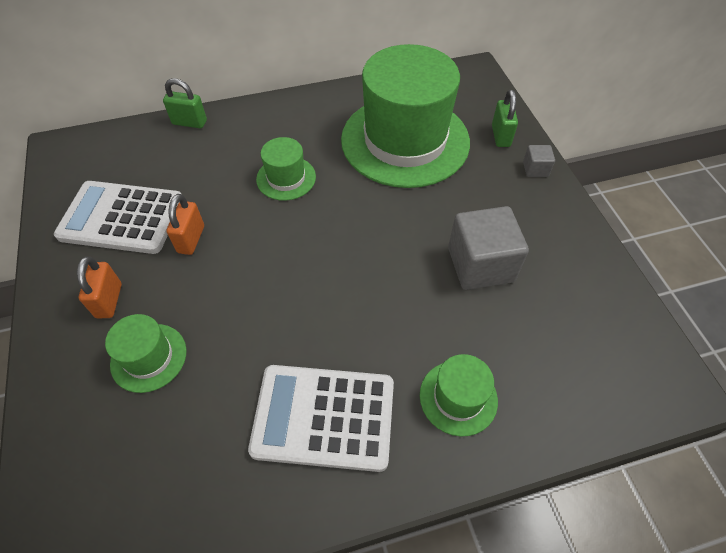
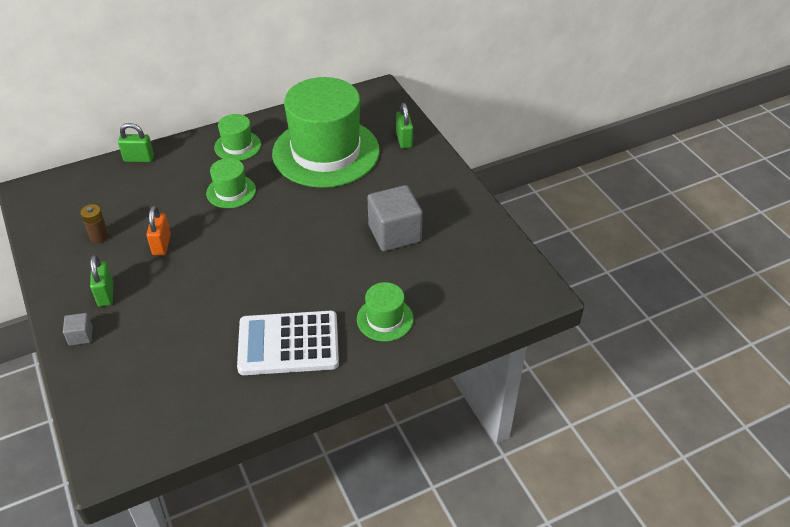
camera: 10 degrees left, 10 degrees down
(109, 300) = (105, 294): orange padlock -> green padlock
(121, 218) = (99, 236): white calculator -> brown battery
(149, 357) = (148, 326): green hat -> green hat (237, 146)
(535, 169) = (433, 161): grey cube -> grey cube (81, 336)

